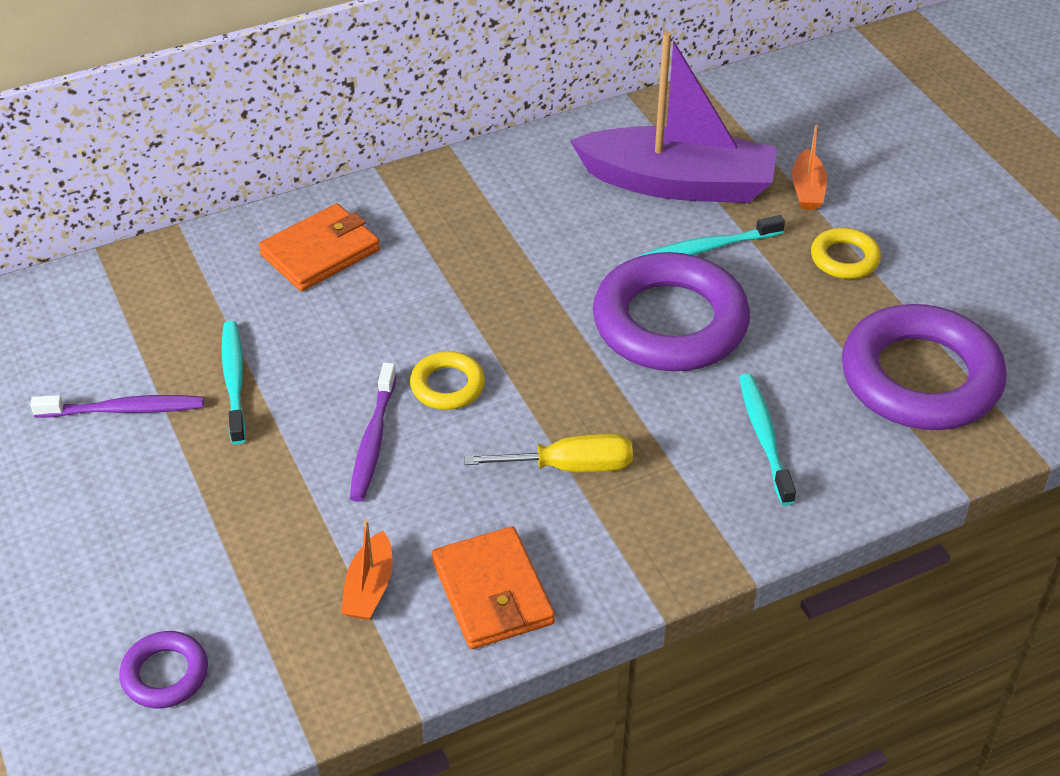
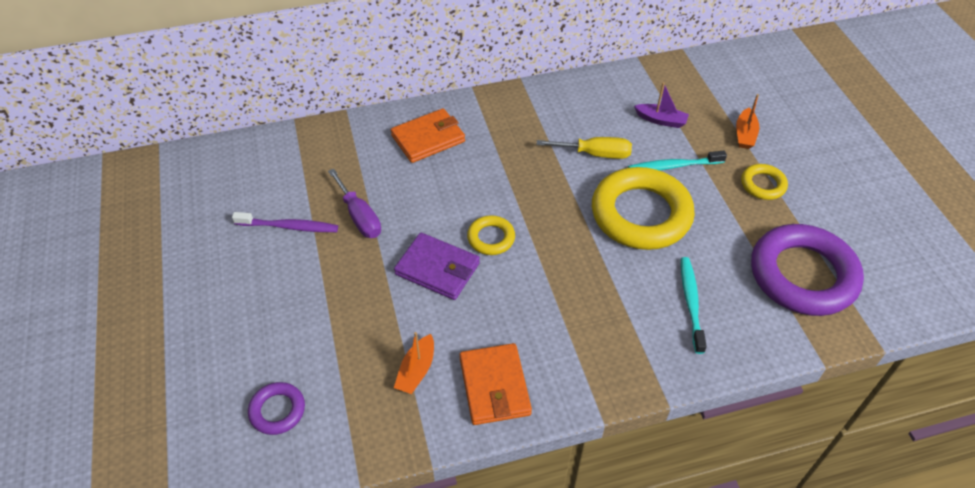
camera: 10 degrees right, 5 degrees up
(234, 380) = (359, 216): turquoise toothbrush -> purple screwdriver
(373, 440) = (437, 269): purple toothbrush -> purple wallet
(570, 467) = (559, 305): yellow screwdriver -> yellow screwdriver (595, 154)
(670, 323) = (641, 214): purple ring -> yellow ring
(678, 183) = (661, 120): purple boat -> purple boat, size x0.42

